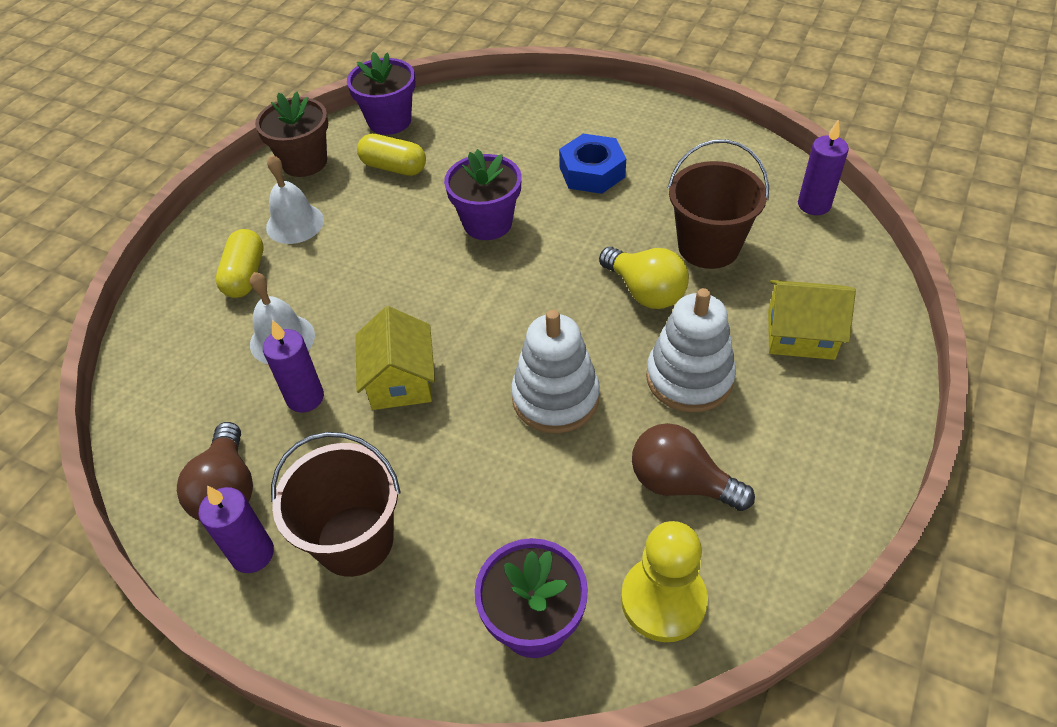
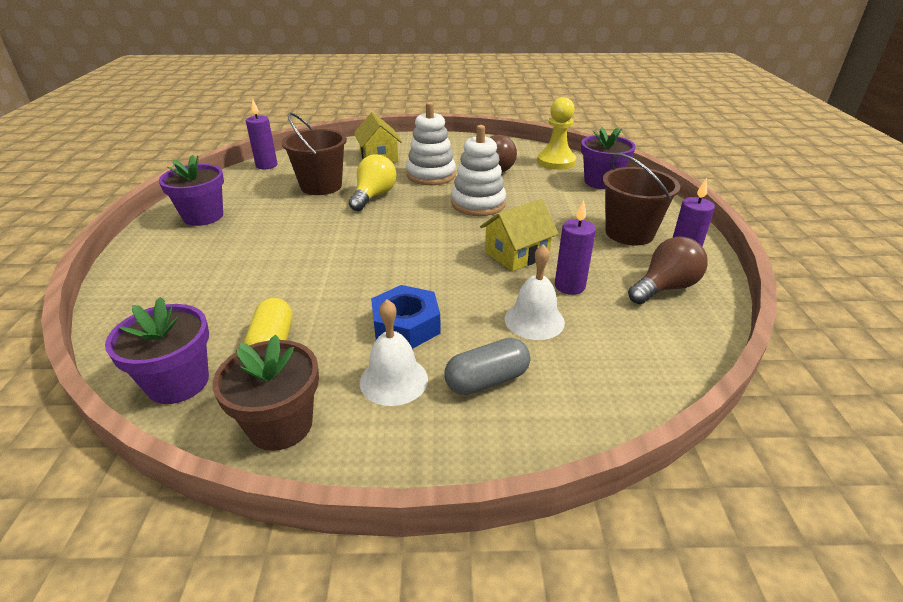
camera: 120 degrees left, 15 degrees down
(245, 275) = (487, 380): yellow capsule -> grey capsule
(487, 223) = (336, 266): purple flower pot -> purple flower pot (203, 216)
(592, 172) = (251, 238): blue nut -> blue nut (406, 325)

